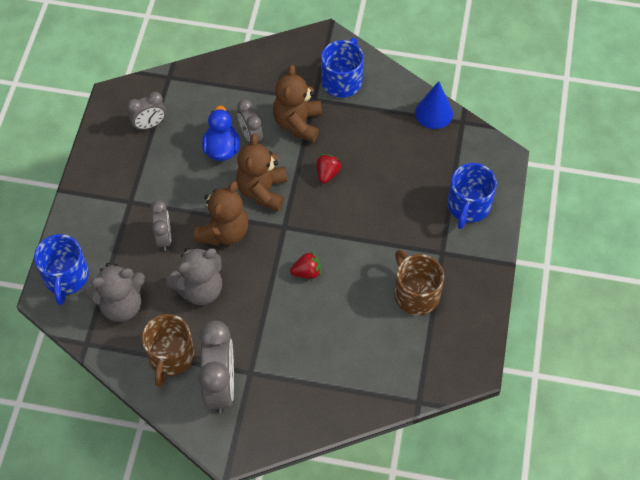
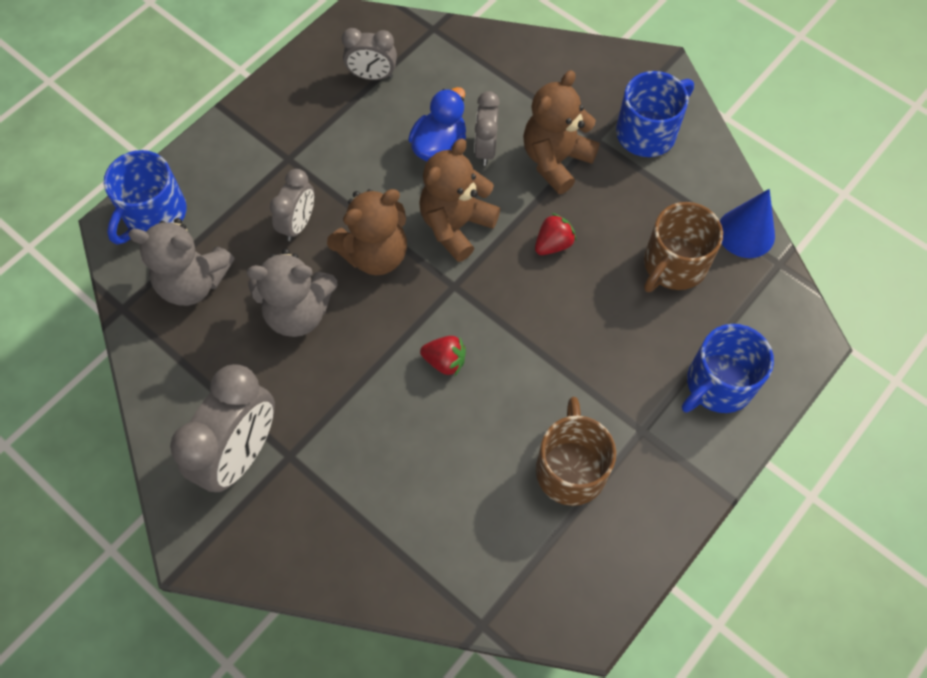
camera: 30 degrees right, 5 degrees up
(170, 357) = (206, 381): brown mug -> brown mug (673, 265)

